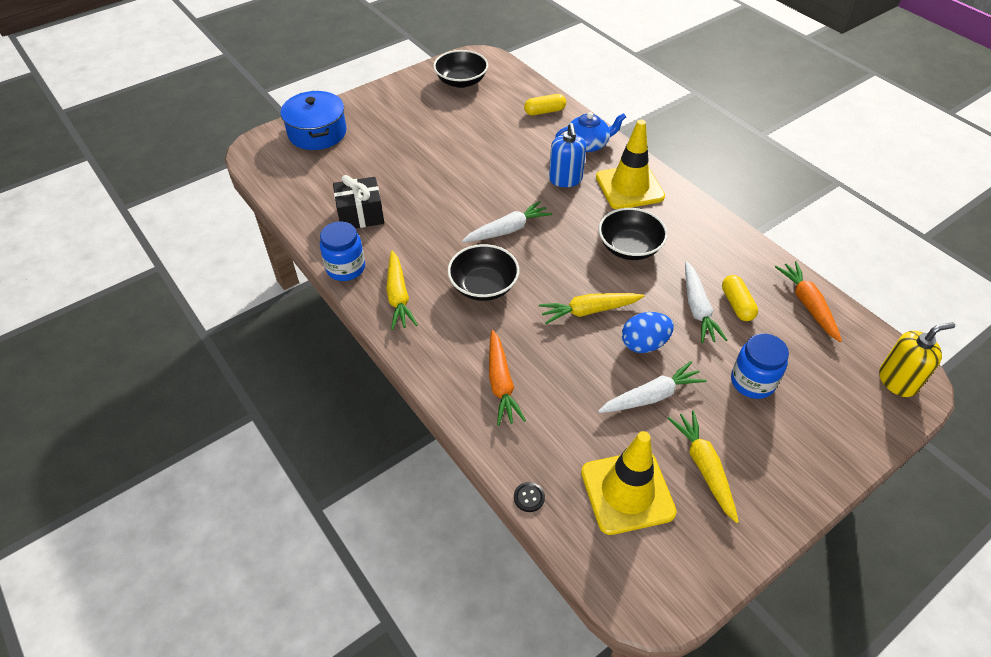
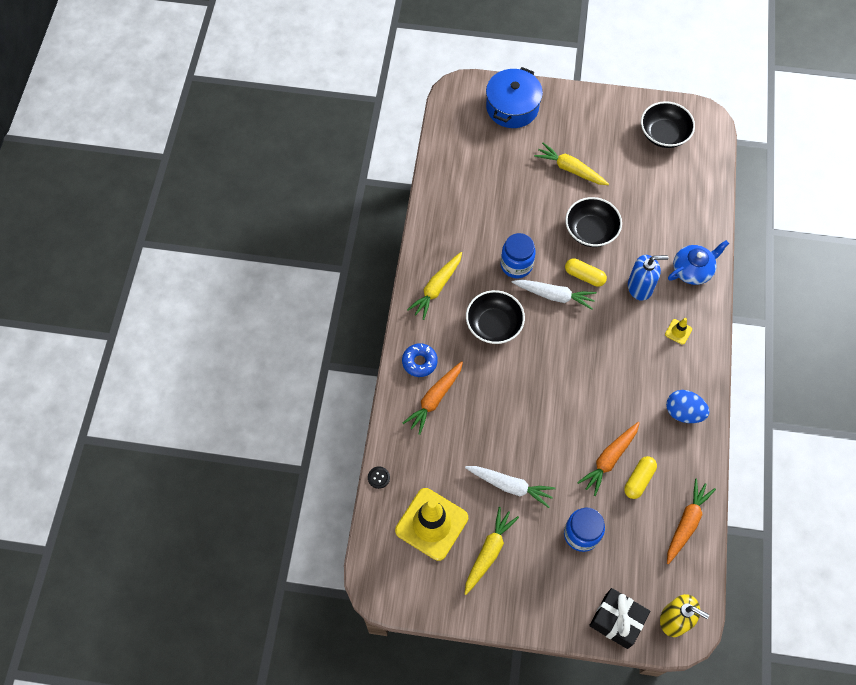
camera: 45 degrees right, 15 degrees up
(346, 268) = (425, 240): blue jar -> blue jar (516, 265)
(360, 215) = (473, 204): black gift -> black gift (616, 621)
(451, 365) = (419, 362): none -> blue donut
(544, 111) = (695, 213): yellow capsule -> yellow capsule (584, 276)
(565, 179) = (640, 287): blue soap dispenser -> blue soap dispenser turned 135 degrees counterclockwise
(588, 144) = (692, 270): blue teapot -> blue teapot turned 60 degrees counterclockwise
(589, 311) = (538, 399): yellow carrot -> yellow carrot (570, 169)
(629, 187) = (678, 332): yellow traffic cone -> yellow traffic cone, size x0.41
(629, 247) = (619, 378): black bowl -> black bowl (590, 231)
(644, 344) = (546, 451): blue egg -> blue egg (683, 412)
(697, 309) = (609, 459): white carrot -> orange carrot

